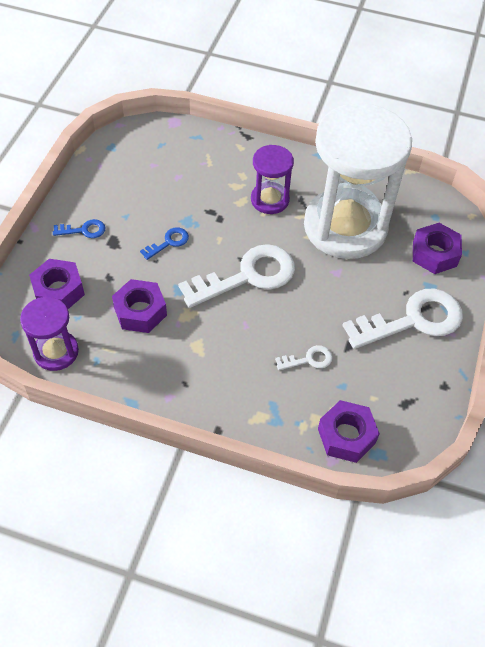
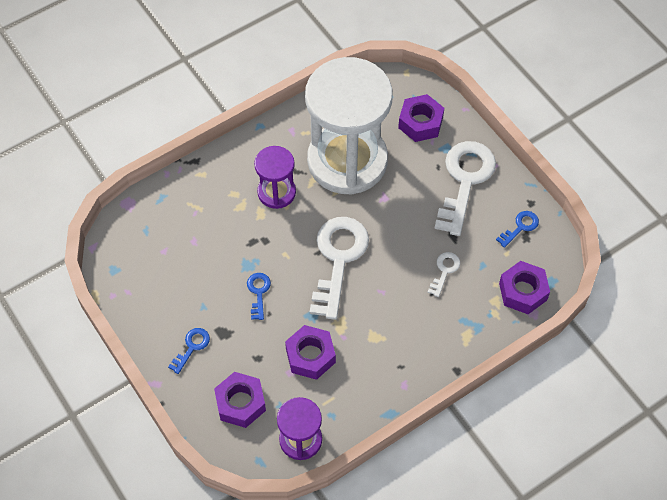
camera: 50 degrees left, 5 degrees up
(411, 392) = (520, 227): none -> blue key

